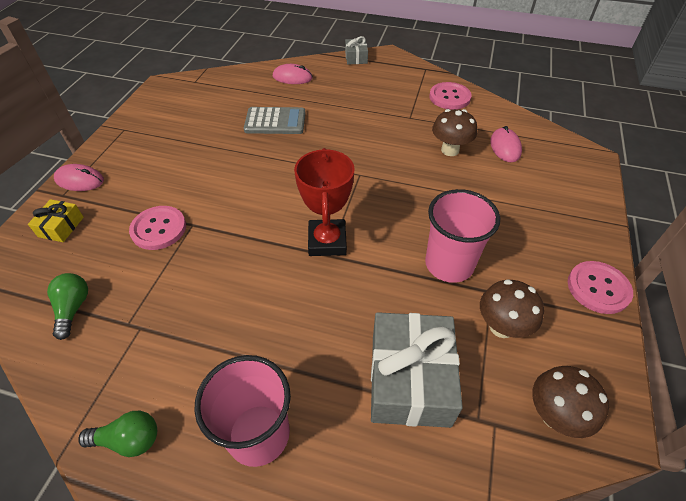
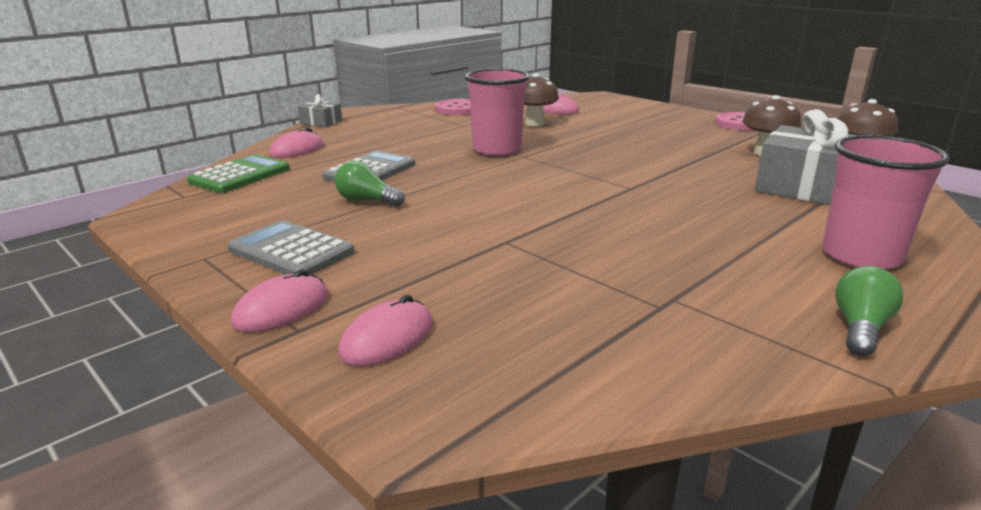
camera: 60 degrees left, 25 degrees down
(61, 227) = (387, 338): yellow gift -> pink mouse
(73, 308) = (599, 345): green light bulb -> green light bulb (367, 201)
(142, 151) = (291, 251): none -> grey calculator
(159, 229) = (489, 262): pink button -> none
(235, 81) = (240, 175): none -> green calculator
(327, 241) = (610, 185): red trophy -> none
(449, 264) = (683, 152): pink cup -> pink cup (497, 149)

